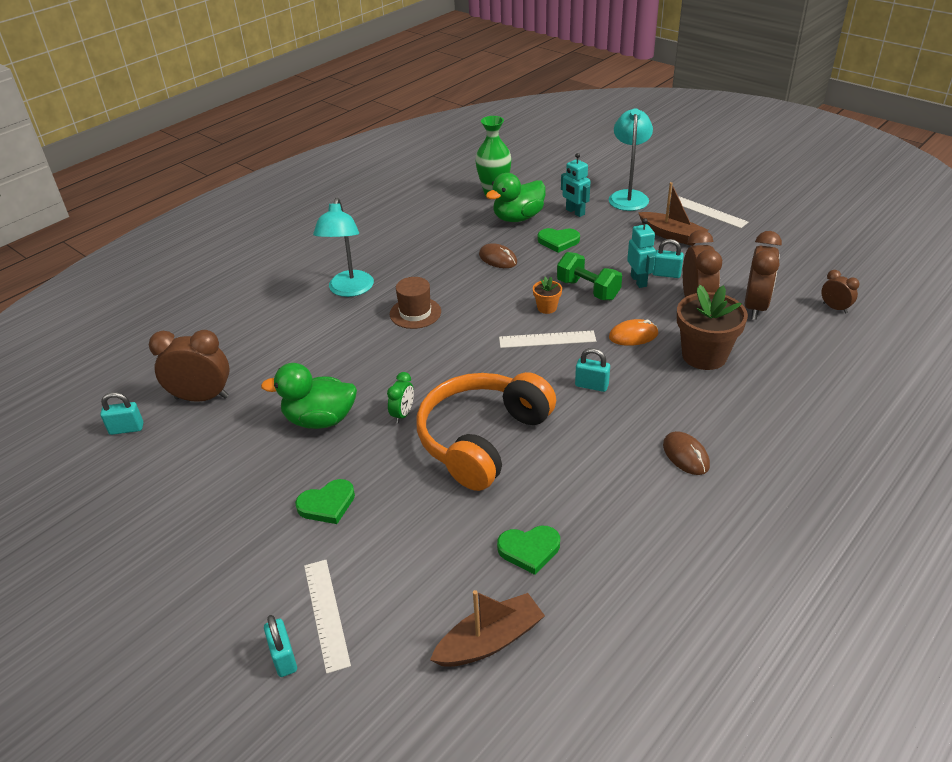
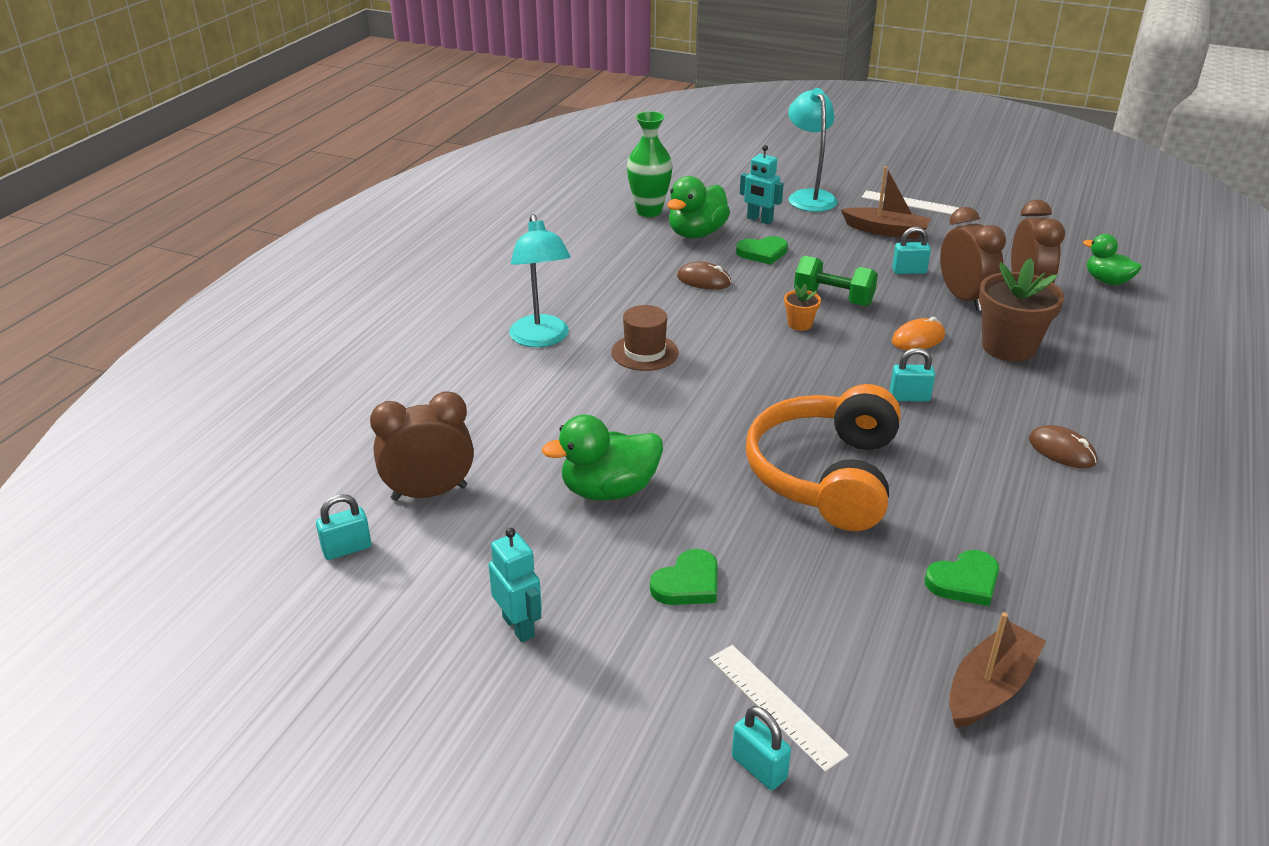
camera: 20 degrees left, 5 degrees down
(403, 414) = (710, 466): green clock -> none
(547, 339) = (824, 357): white ruler -> none
(639, 281) = (883, 282): turquoise robot -> turquoise robot (519, 626)
(835, 308) = (1107, 281): brown clock -> green duck

